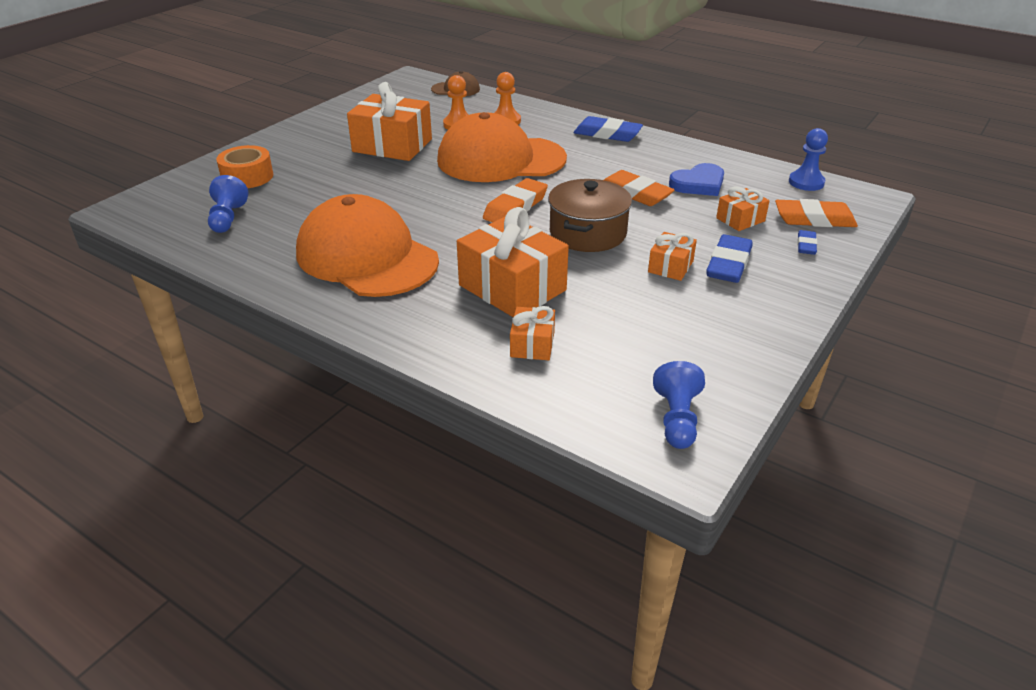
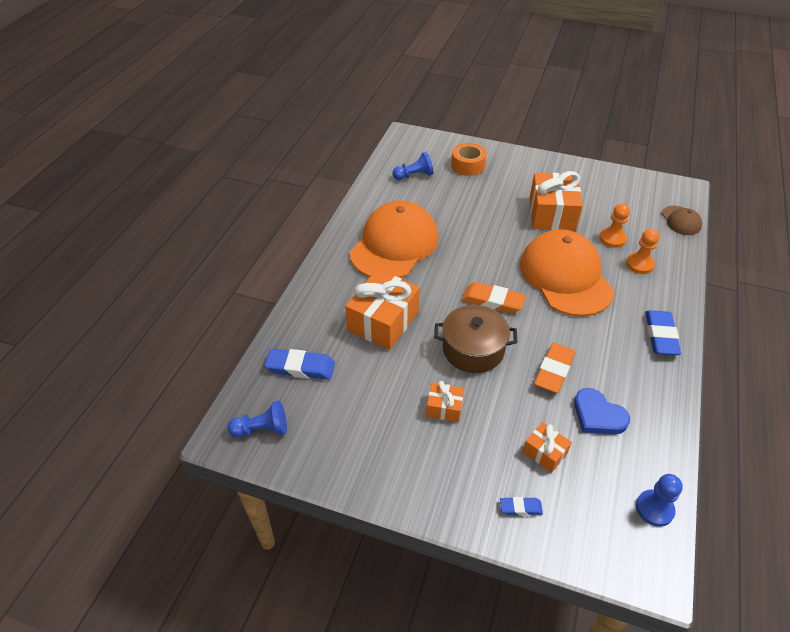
camera: 75 degrees right, 10 degrees up
(532, 344) = (322, 344): orange gift -> none
(728, 264) = (463, 447): blue eraser -> blue eraser (300, 367)
(814, 219) = (575, 515): orange eraser -> none

